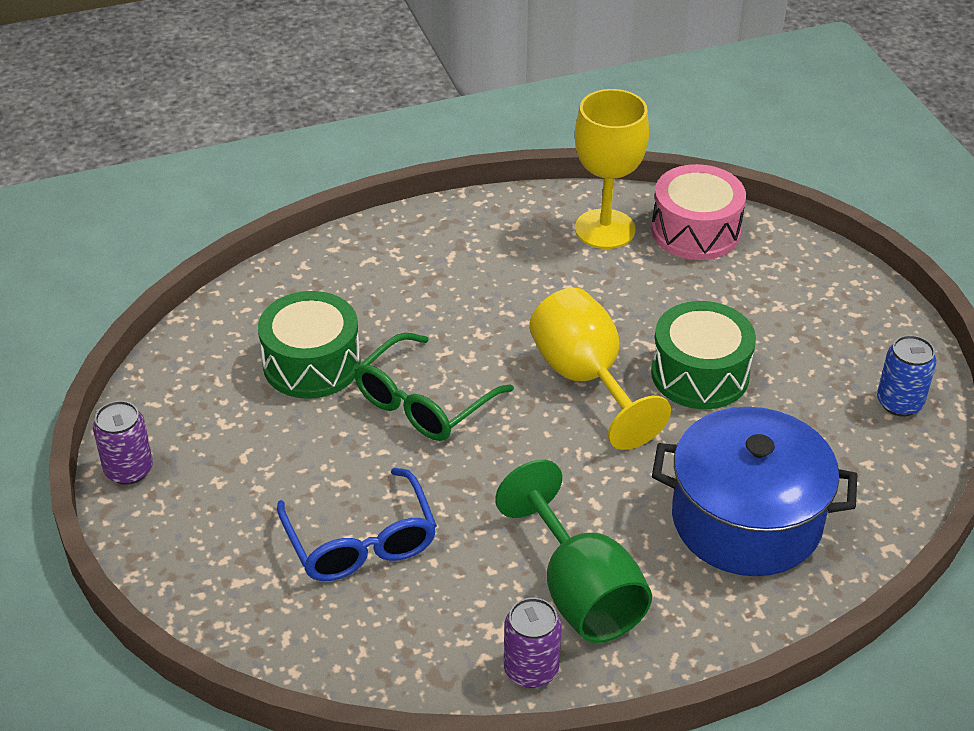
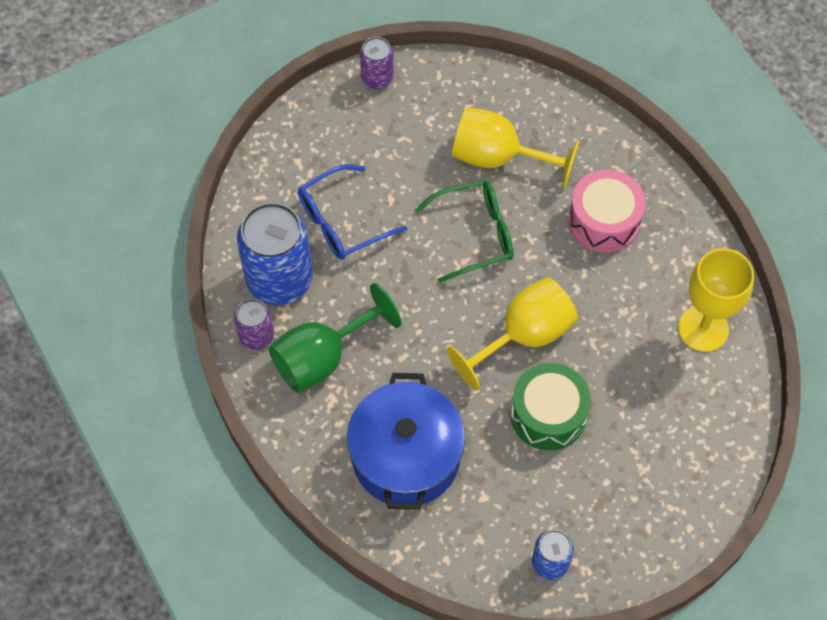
camera: 80 degrees right, 20 degrees up
(311, 364) = (498, 157): green drum -> yellow goblet
(423, 403) = (475, 234): green glasses -> green glasses turned 135 degrees clockwise
(439, 629) = (279, 279): none -> blue can
(695, 231) = (721, 398): pink drum -> pink drum (604, 221)

